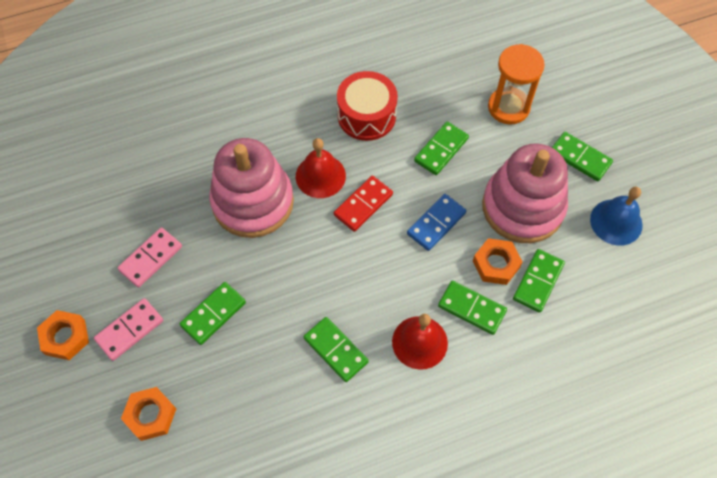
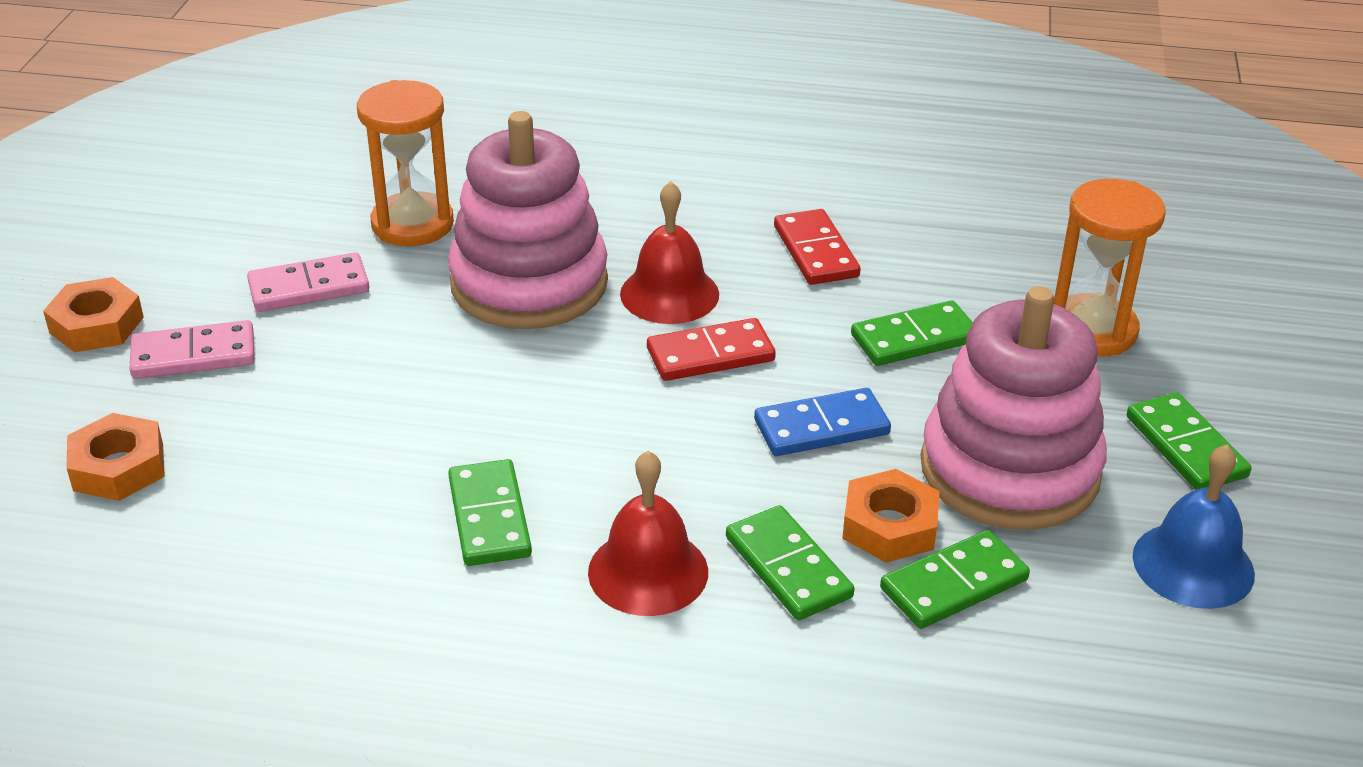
camera: 30 degrees right, 25 degrees down
(169, 191) = (412, 224): none -> orange hourglass
(213, 314) = (336, 389): green domino -> none
(366, 116) = (816, 251): red drum -> red domino

